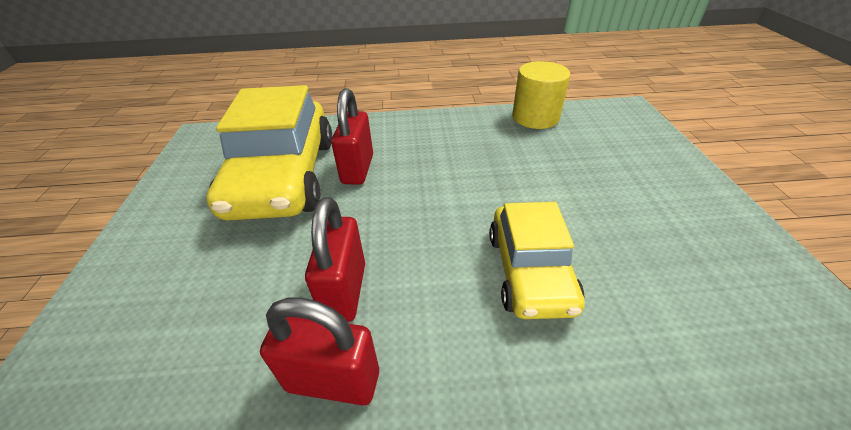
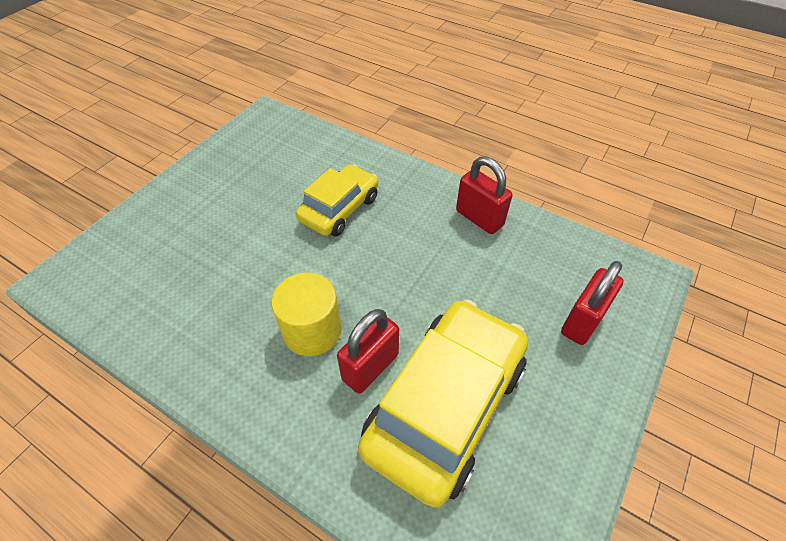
camera: 145 degrees left, 10 degrees up
(345, 291) = (450, 256): red padlock -> red padlock (582, 321)
(535, 117) = (141, 327): yellow cylinder -> yellow cylinder (312, 330)

